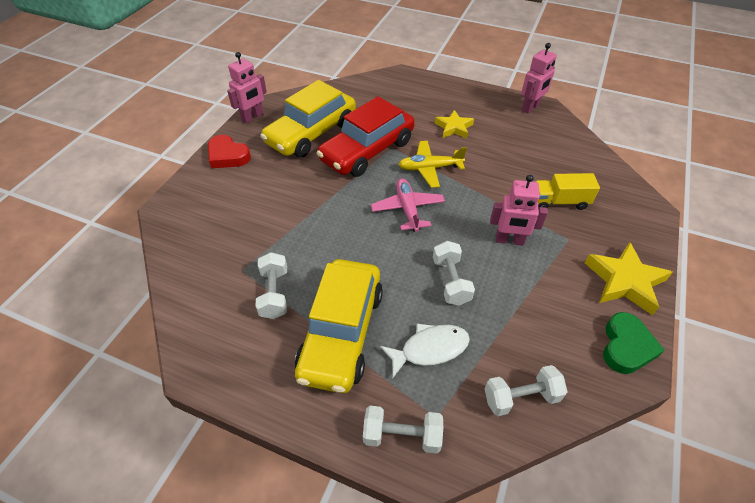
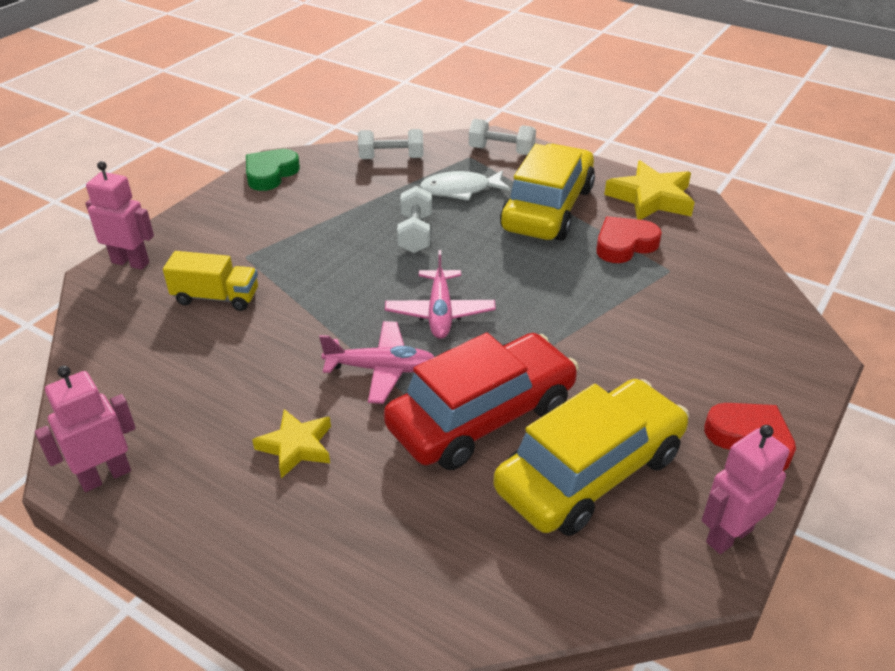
camera: 170 degrees left, 10 degrees down
(274, 293) = (624, 244): white dumbbell -> red heart
(430, 168) = (381, 369): yellow plane -> pink plane
(509, 240) = (320, 262): pink robot -> pink robot (131, 262)
(624, 281) = (220, 214): yellow star -> yellow star (651, 198)

